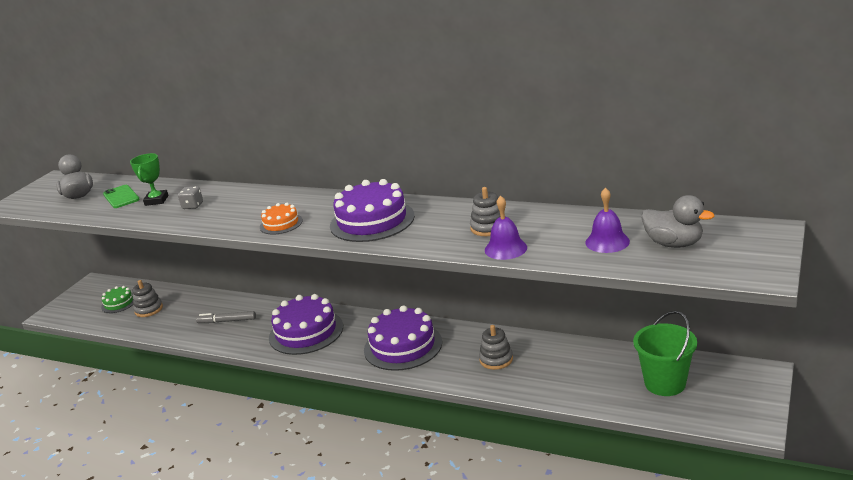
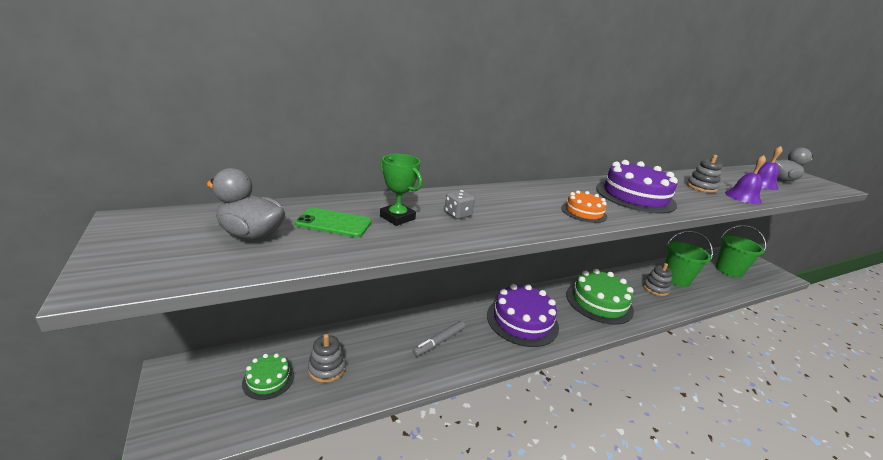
camera: 55 degrees left, 0 degrees up
(403, 346) = (599, 302): purple cake -> green cake
(550, 362) = (676, 279): none -> green bucket

